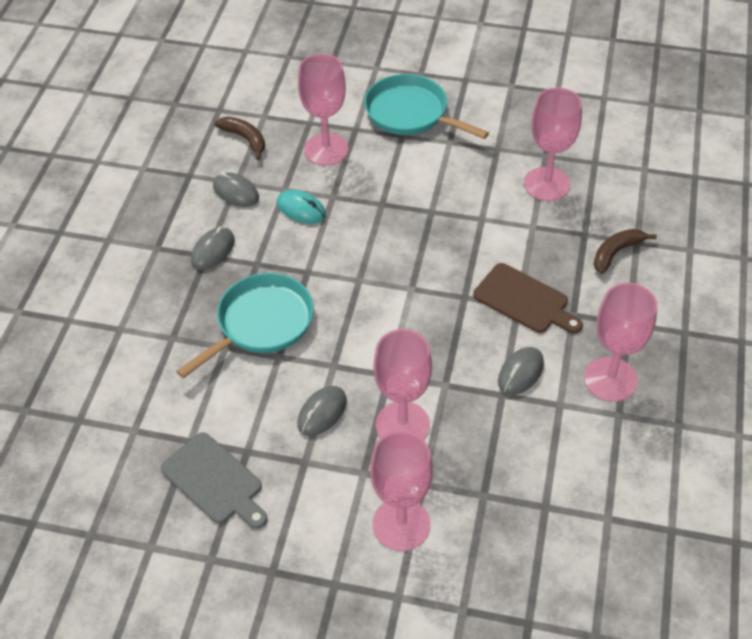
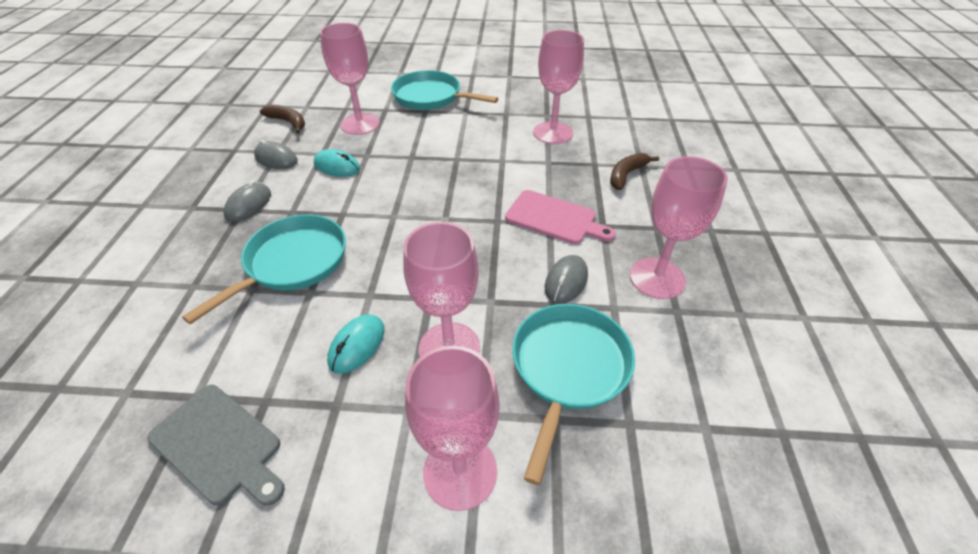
camera: 10 degrees left, 5 degrees down
(322, 412) = (357, 345): grey mouse -> turquoise mouse
(504, 455) = (568, 368): none -> turquoise pan
(524, 300) = (554, 218): brown cutting board -> pink cutting board

